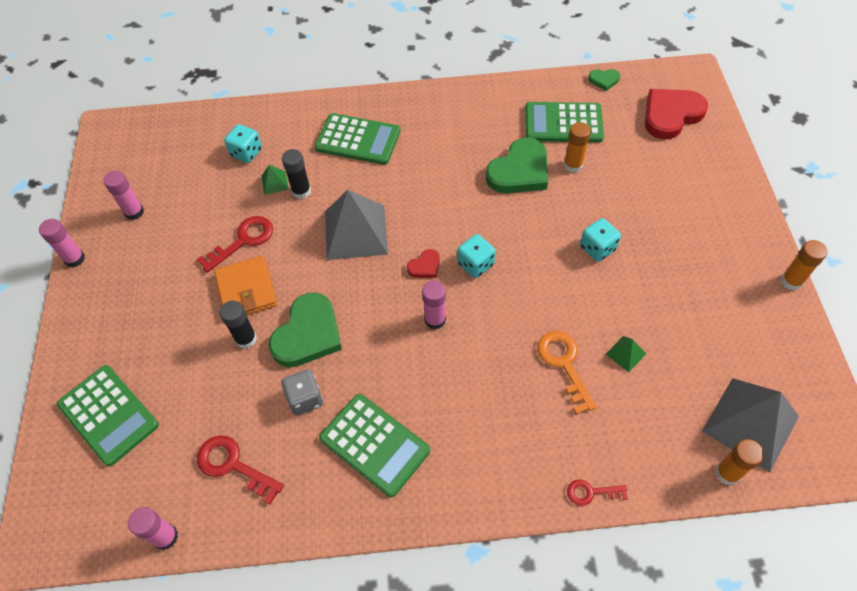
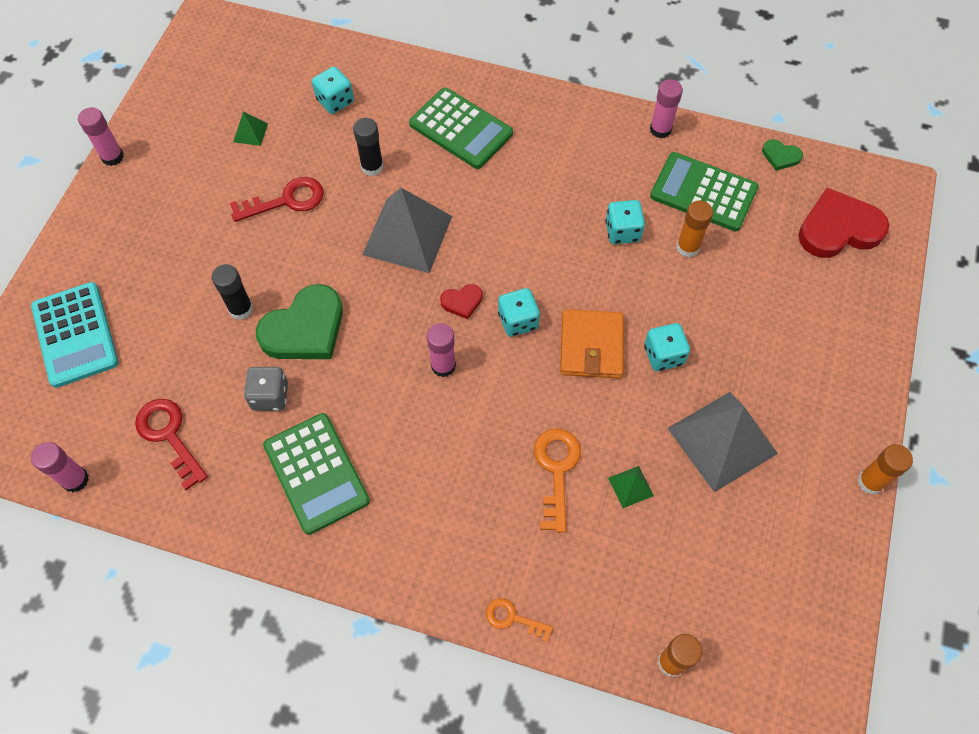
camera: 20 degrees right, 5 degrees up
(108, 415) = (75, 335): green calculator -> turquoise calculator
(134, 212) = (191, 127): pink glue stick -> pink glue stick (660, 129)
(246, 290) = (265, 256): orange wallet -> orange wallet (591, 346)
(274, 182) = (349, 146): green pyramid -> green pyramid (250, 132)
(519, 171) = (622, 231): green heart -> turquoise dice
(591, 492) = (513, 618): red key -> orange key
(750, 423) = (728, 620): grey pyramid -> grey pyramid (722, 440)

